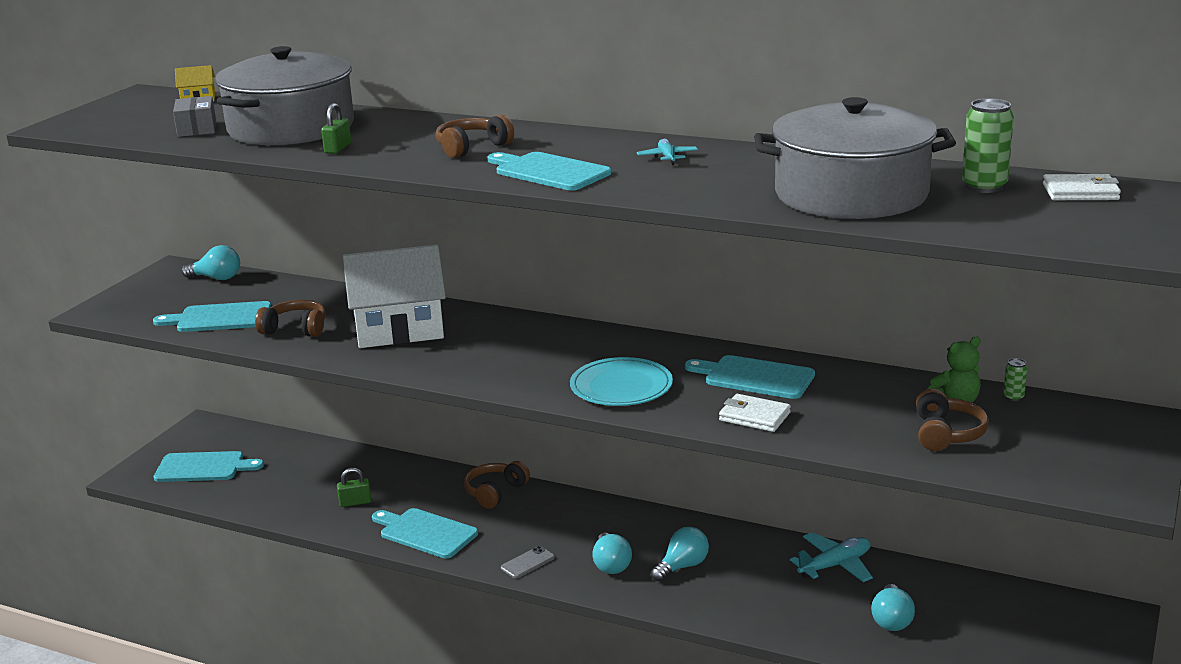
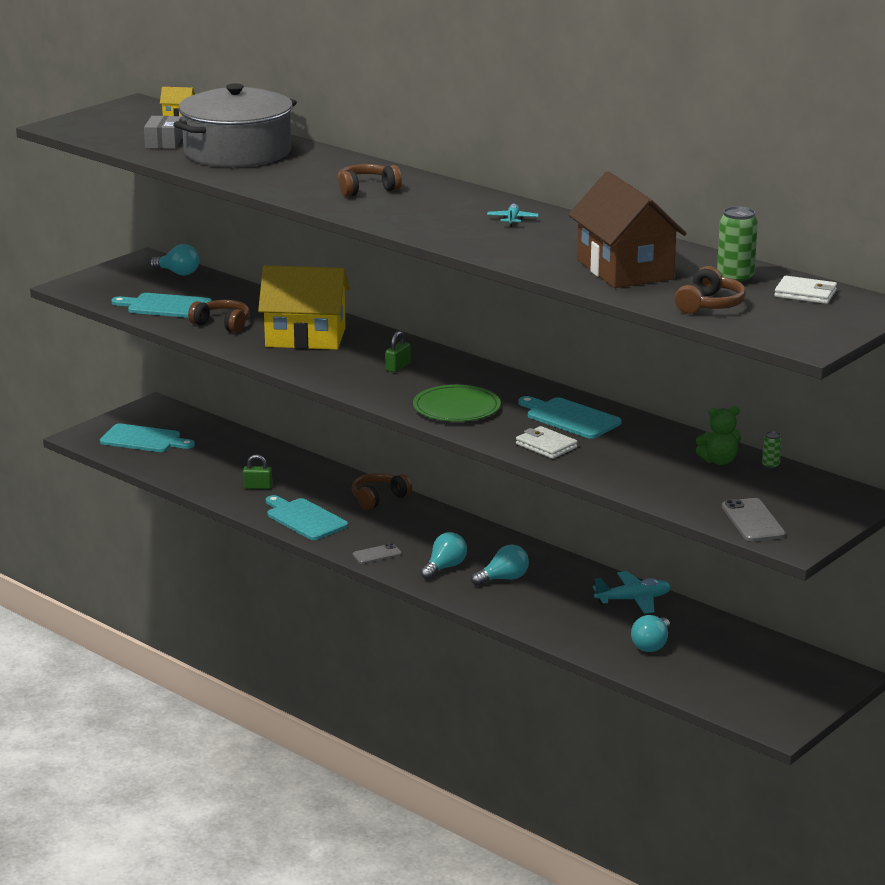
camera: 15 degrees right, 0 degrees up
(338, 148) = (262, 176): green padlock -> green padlock (398, 367)
(399, 330) = (305, 337): white house -> yellow house
(548, 171) = (410, 218): turquoise cutting board -> none
(611, 565) = (444, 567): turquoise light bulb -> turquoise light bulb turned 150 degrees counterclockwise
(621, 386) = (456, 408): turquoise plate -> green plate
(851, 194) = (624, 270): grey pot -> brown house
(946, 434) = (689, 482): brown headphones -> brown headphones (709, 305)
(1058, 472) = (753, 521): none -> grey phone

